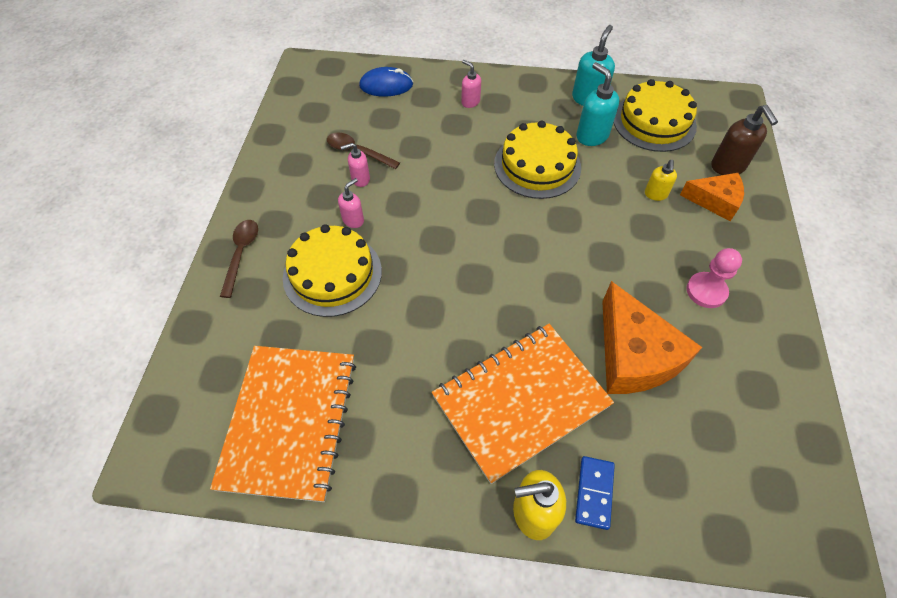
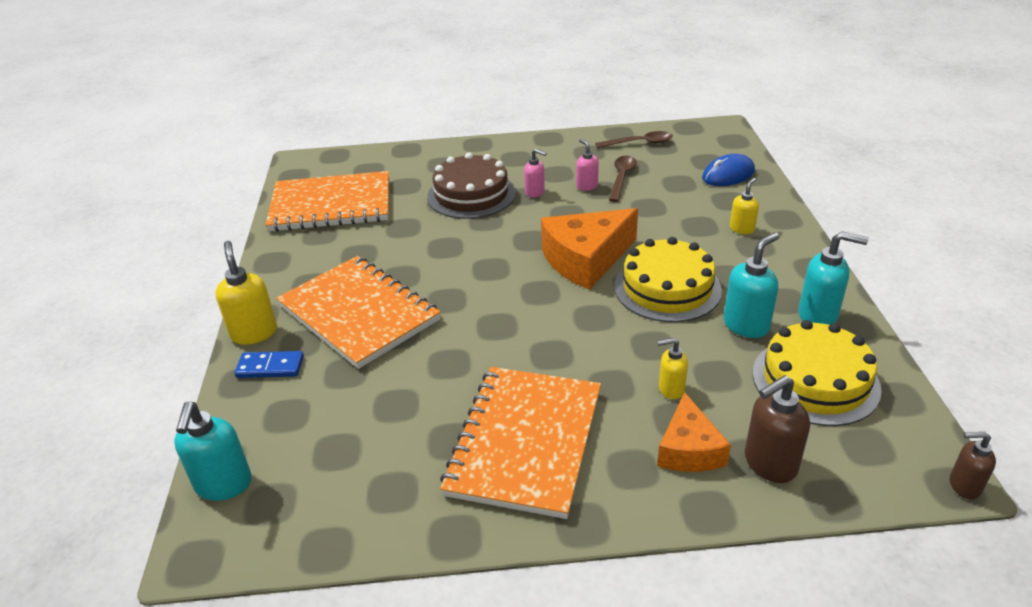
camera: 80 degrees right, 20 degrees down
(241, 254) = (478, 152): brown spoon -> brown spoon (639, 143)
(332, 274) = (471, 194): yellow cake -> brown cake
(386, 85) = (728, 175): blue mouse -> blue mouse turned 75 degrees clockwise
(470, 102) = (742, 229): pink soap dispenser -> yellow soap dispenser
(633, 355) = (421, 384): orange cheese -> orange cheese (586, 259)
(706, 291) = (525, 442): pink pawn -> orange notebook
(744, 95) = (964, 486): none -> brown soap dispenser
(756, 533) = (223, 485): none -> turquoise soap dispenser

